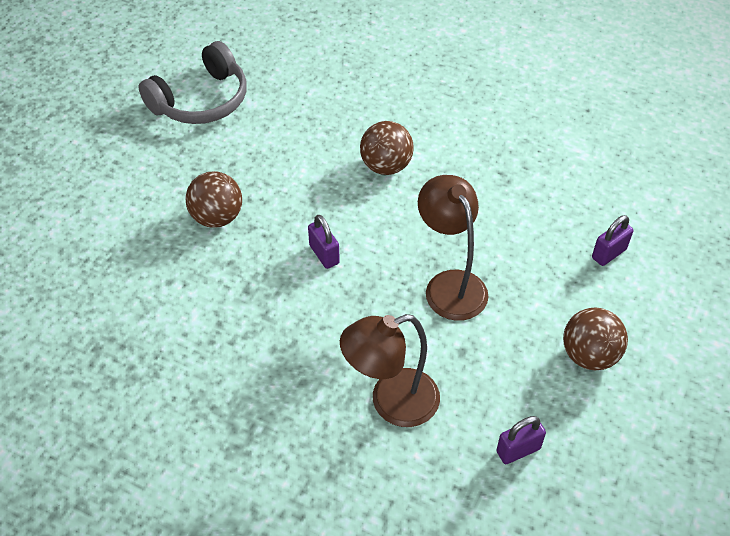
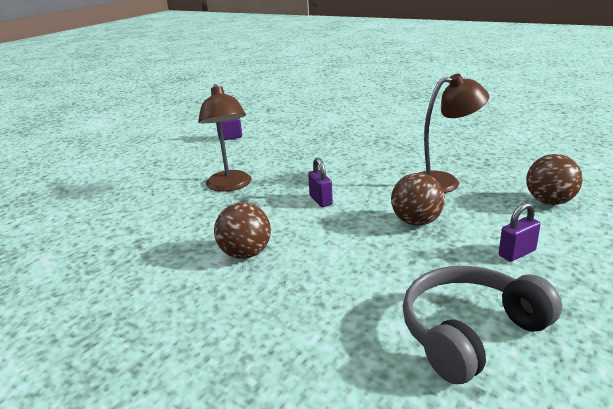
camera: 170 degrees left, 25 degrees down
(391, 403) = (291, 148): brown lamp -> brown lamp (444, 181)
(589, 355) = (164, 161): brown ball -> brown ball (549, 202)
(609, 253) = (102, 198): purple padlock -> purple padlock (517, 253)

